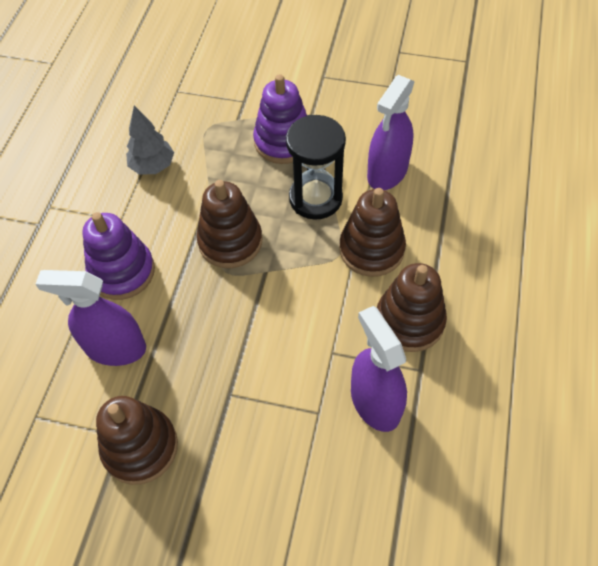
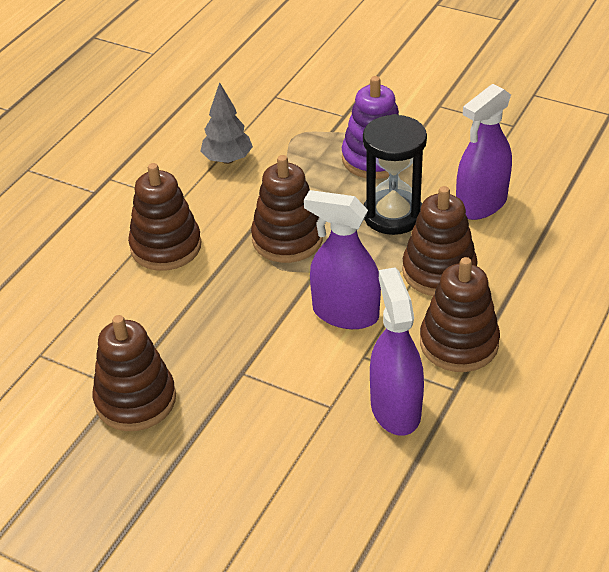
camera: 15 degrees right, 15 degrees down
(115, 348) = (138, 311): purple spray bottle -> purple spray bottle (345, 314)
(122, 272) = (166, 246): purple stacking toy -> brown stacking toy

